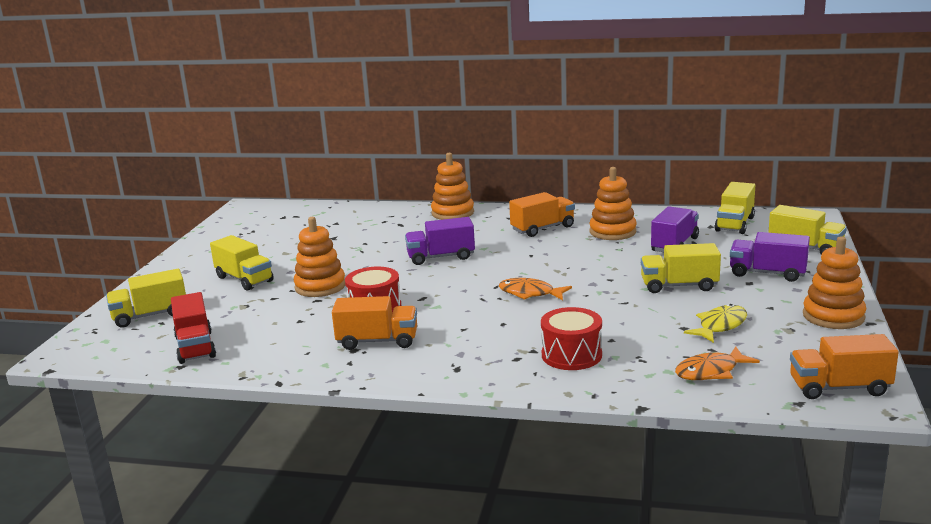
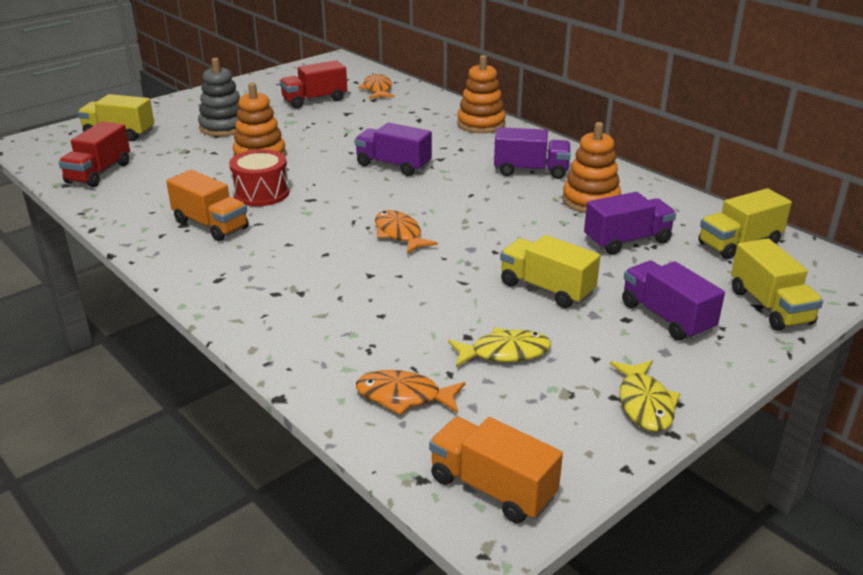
camera: 35 degrees right, 10 degrees up
(244, 279) = (224, 127): yellow truck -> grey stacking toy
(287, 238) = (314, 100): none -> red truck
(326, 216) = (377, 89): none -> orange fish
(542, 228) = (531, 171): orange truck -> purple truck
(571, 355) = (321, 313): red drum -> none
(833, 316) = (644, 404): orange stacking toy -> yellow fish

